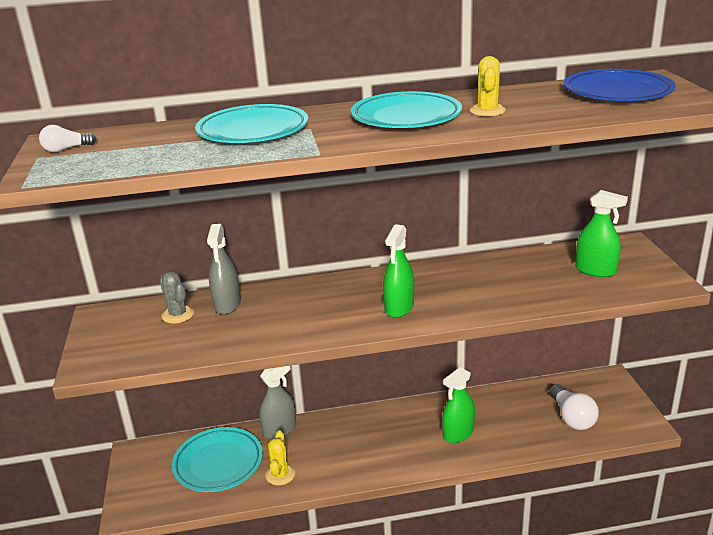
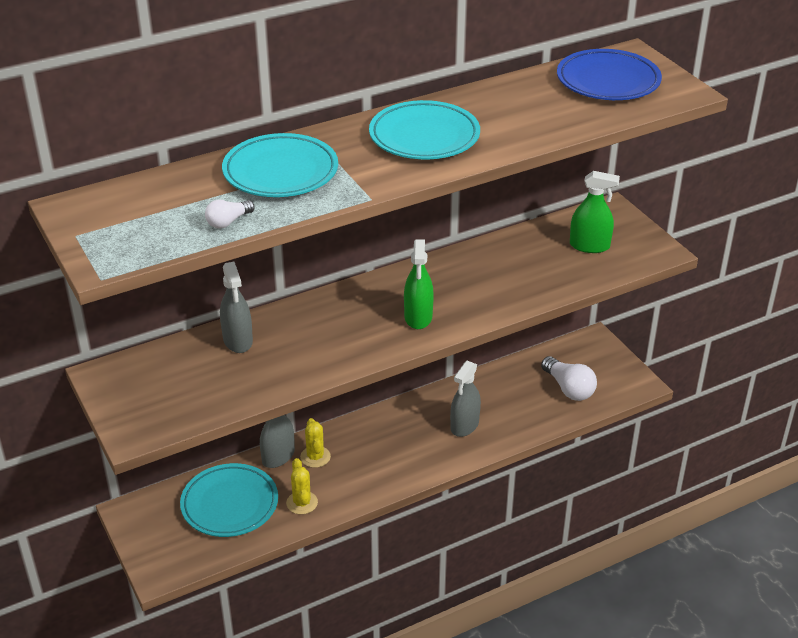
camera: 20 degrees left, 10 degrees up
(66, 149) = (97, 220): white light bulb -> white light bulb (228, 222)
(178, 315) = (191, 361): grey cactus -> none
(458, 433) = (464, 425): green spray bottle -> grey spray bottle
(487, 111) = (498, 120): yellow cactus -> yellow cactus (315, 457)

